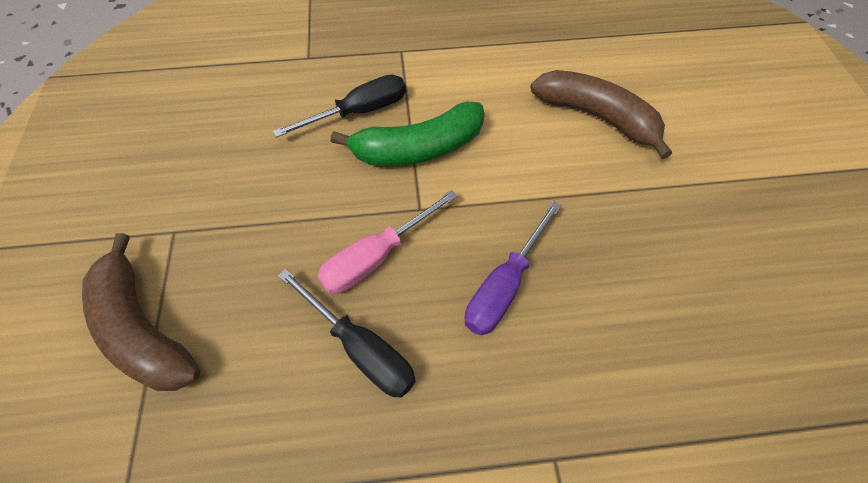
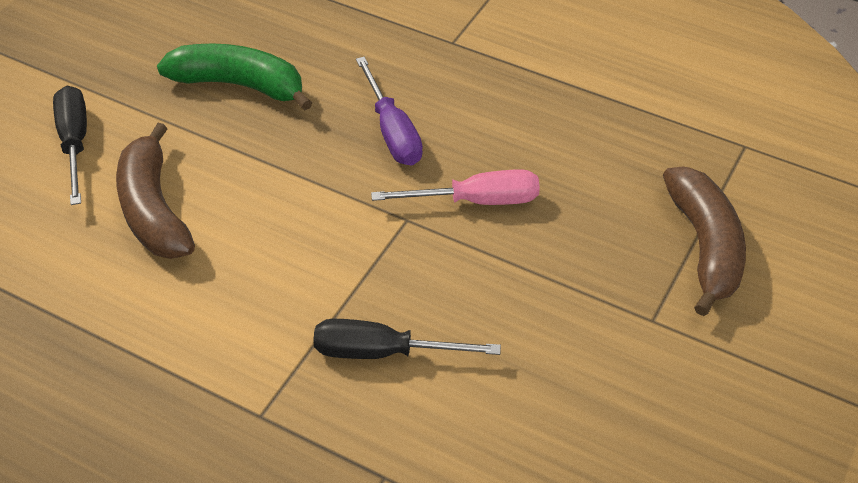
camera: 145 degrees left, 10 degrees down
(360, 348) = (534, 149): black screwdriver -> black screwdriver (74, 143)
(418, 149) = (357, 274): green banana -> green banana (239, 85)
(505, 286) = (392, 131): purple screwdriver -> purple screwdriver turned 90 degrees clockwise

